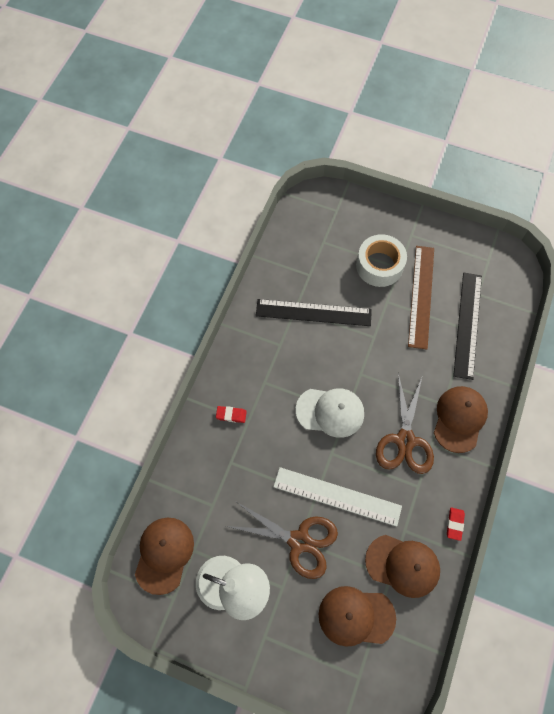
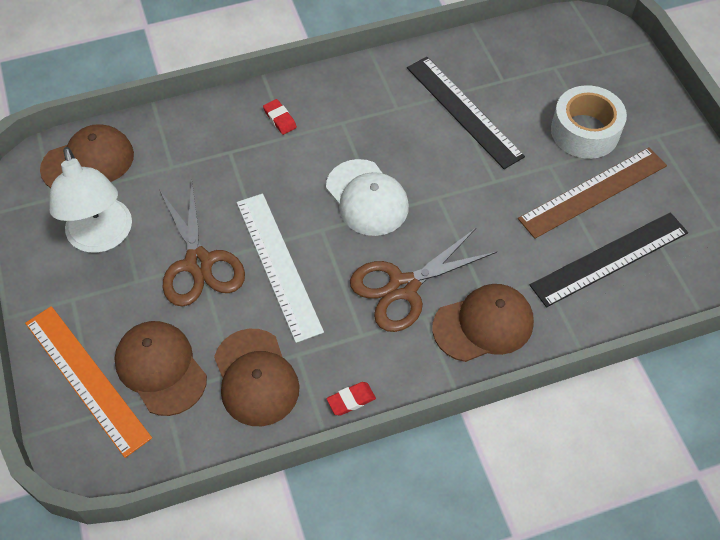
camera: 50 degrees right, 10 degrees down
(330, 666) = (86, 379): none -> orange ruler

